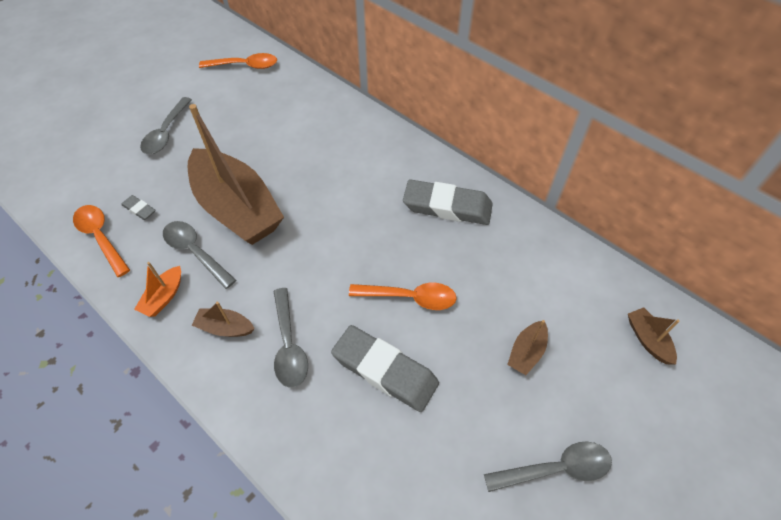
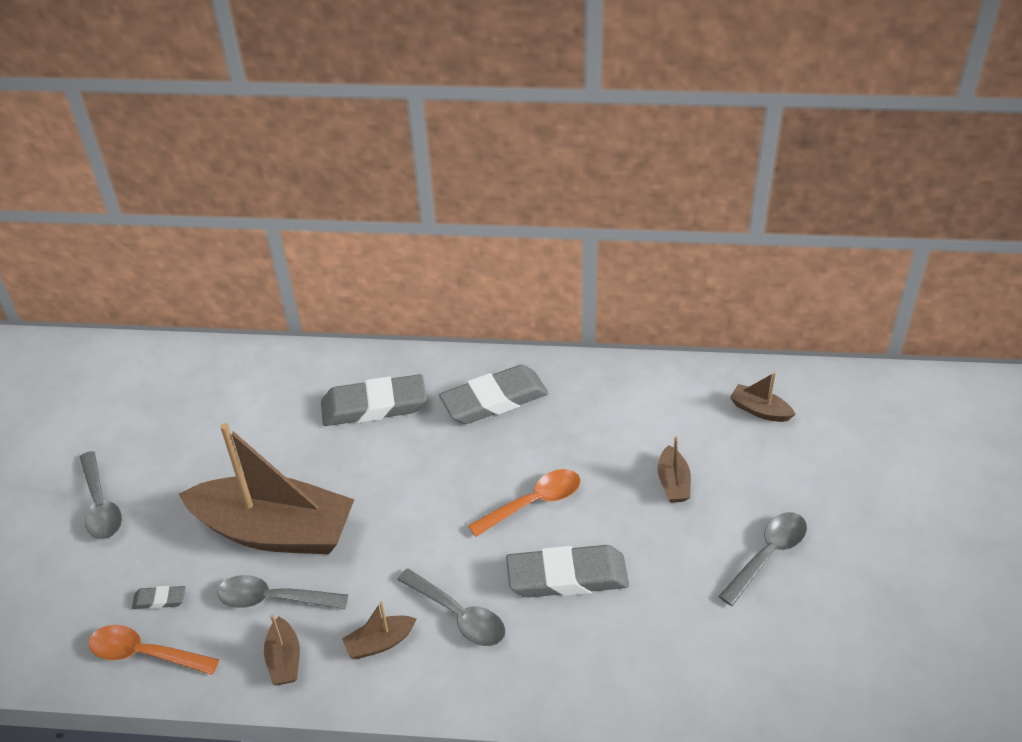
camera: 35 degrees left, 10 degrees down
(164, 297) = (284, 659): orange boat -> brown boat
(245, 66) = (120, 379): orange spoon -> none
(367, 164) = (374, 406): none -> grey eraser

